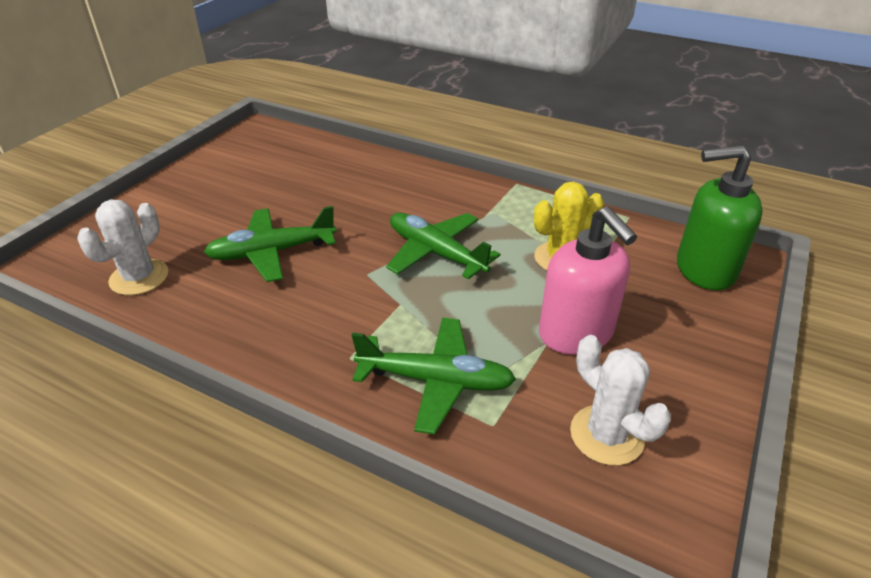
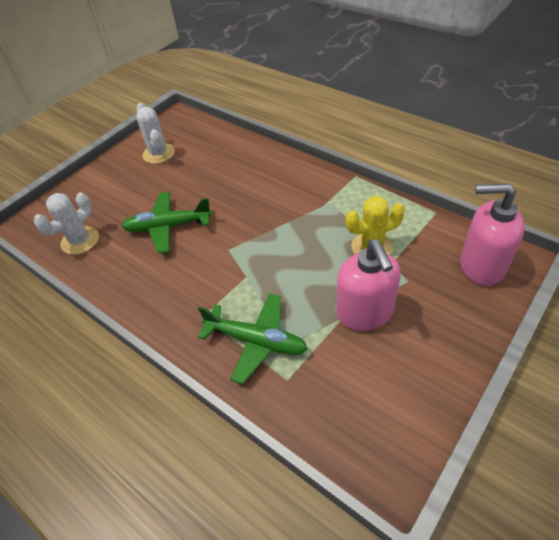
camera: 15 degrees right, 10 degrees up
(436, 253) = (280, 235): green plane -> none
(606, 435) = (363, 397): white cactus -> white cactus (158, 153)
(704, 270) = (481, 266): green soap dispenser -> pink soap dispenser

